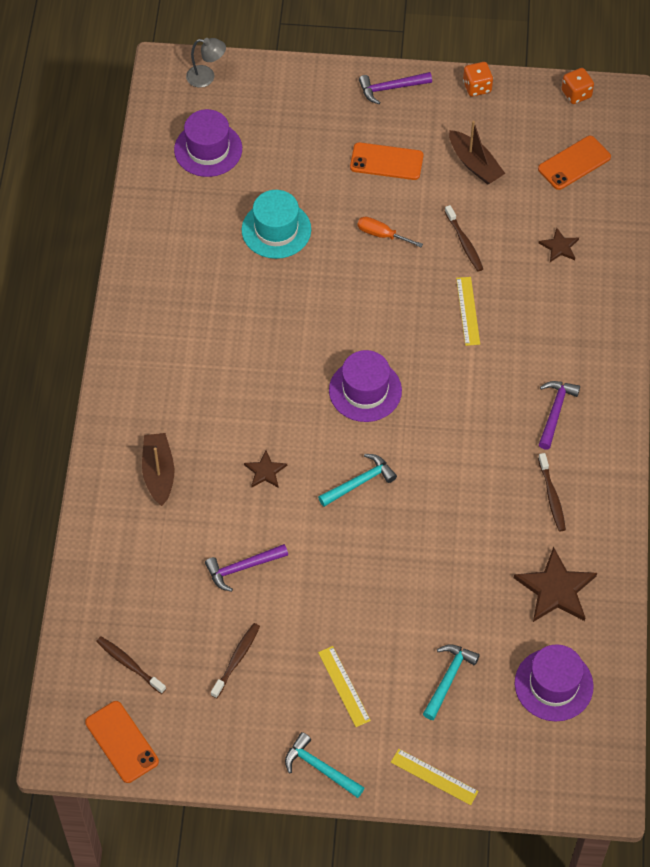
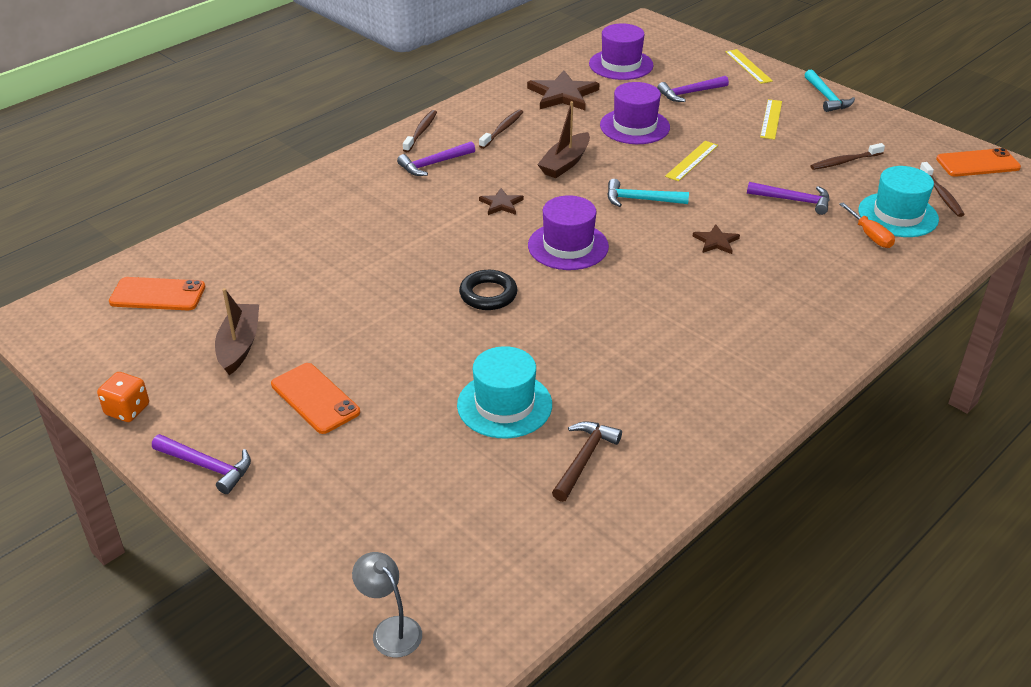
camera: 140 degrees left, 20 degrees down
(121, 742) = (978, 163): orange phone -> orange phone turned 75 degrees clockwise
(149, 607) = (898, 215): none -> turquoise hat
(159, 473) = (820, 285): brown boat -> brown boat (565, 163)
(198, 224) = (584, 459): none -> brown hammer
(208, 149) = (487, 534): purple hat -> purple hat (634, 126)
(372, 306) = (488, 294): none -> black ring
(381, 235) = (406, 341): orange screwdriver -> orange screwdriver (870, 235)
(448, 679) = (690, 93): turquoise hammer -> purple hammer
(464, 242) = (342, 293): brown toothbrush -> brown toothbrush (421, 131)
(468, 311) = (410, 249): yellow ruler -> yellow ruler (692, 161)
(559, 247) = (271, 247): brown star -> brown star (501, 204)
(576, 94) = (57, 345): orange dice -> none

